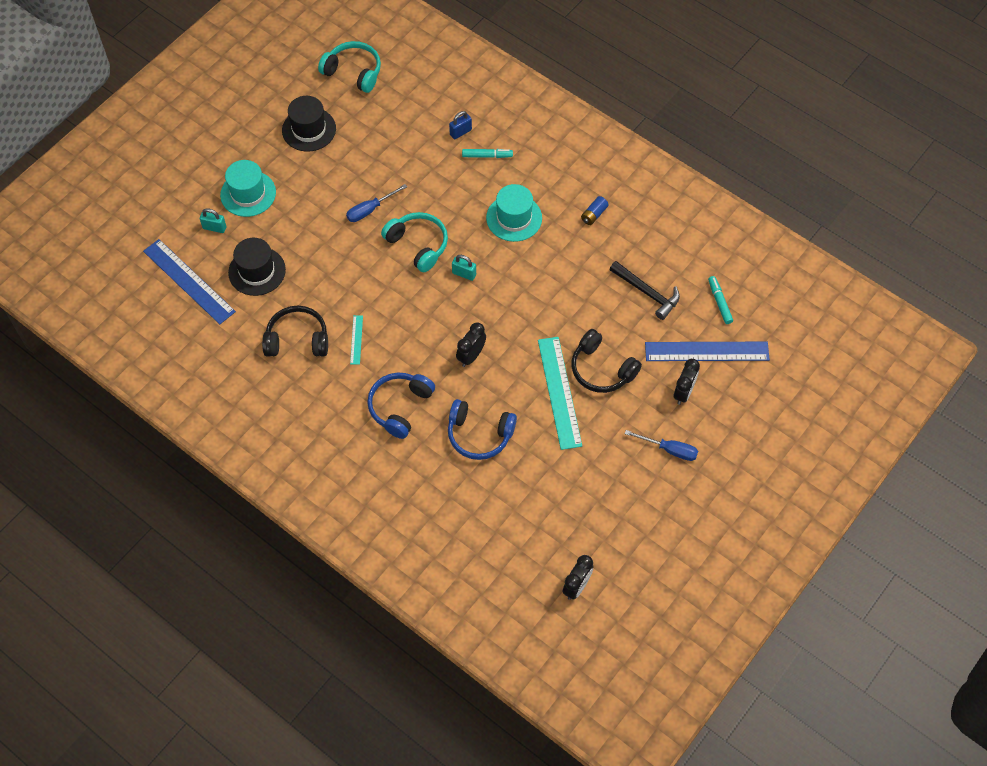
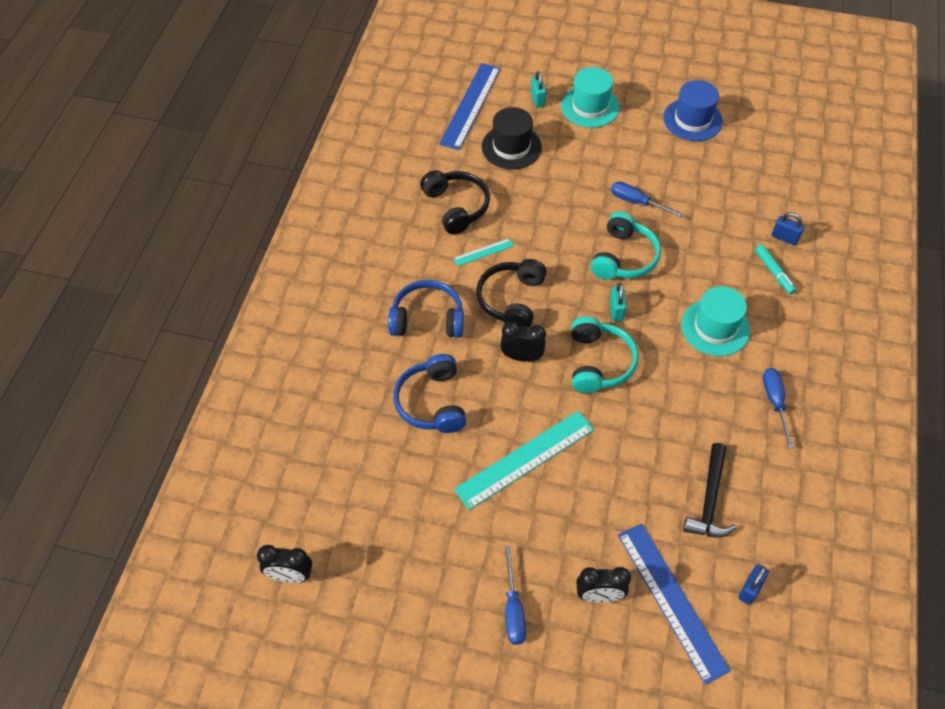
camera: 65 degrees right, 5 degrees down
(309, 129) = (692, 120): black hat -> blue hat
(353, 72) = (784, 125): turquoise headphones -> turquoise headphones (599, 362)
(594, 214) = (775, 402): blue battery -> blue screwdriver
(601, 369) = (578, 491): black headphones -> black headphones (511, 300)
(719, 302) = (750, 589): turquoise marker -> blue padlock

